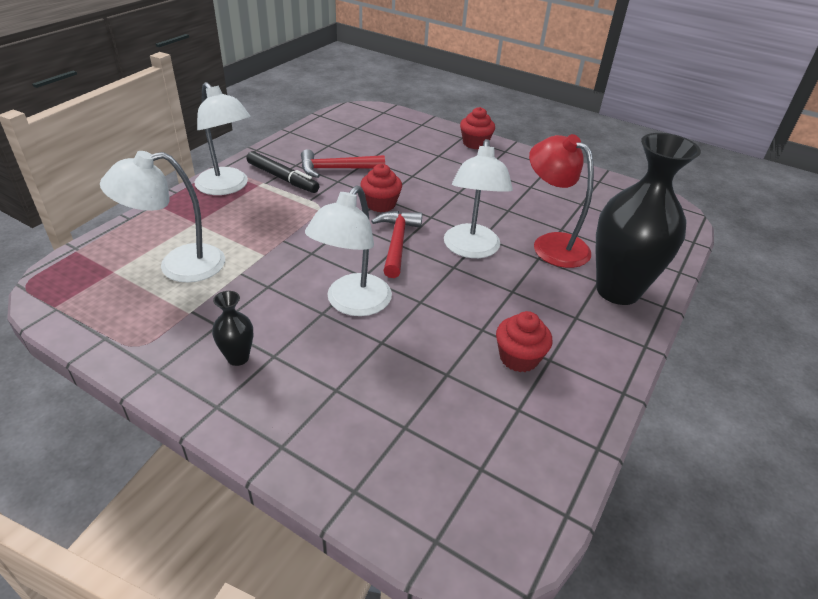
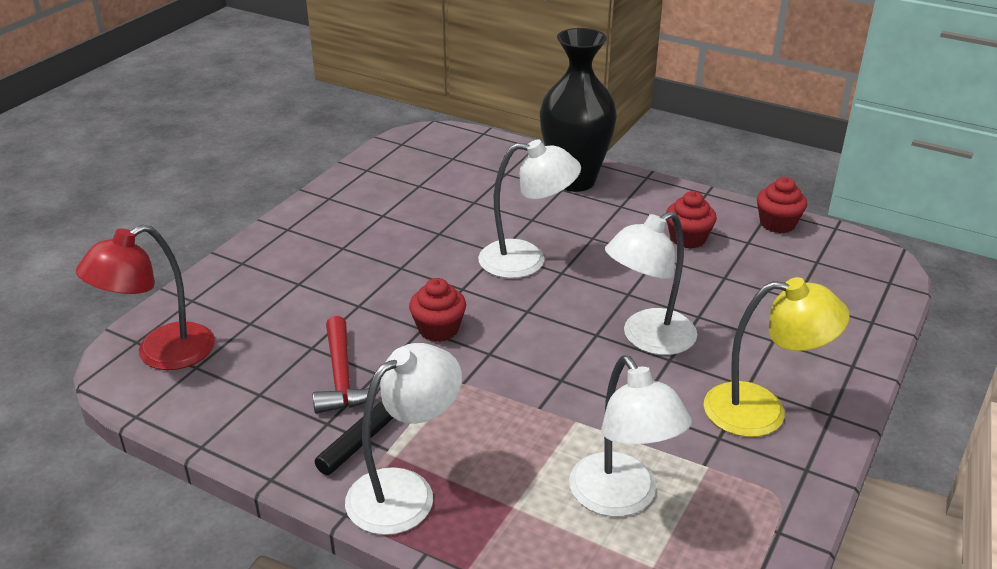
camera: 90 degrees left, 5 degrees down
(238, 358) = (762, 411): black vase -> yellow lamp
(352, 304) = (648, 339): white lamp -> white lamp turned 120 degrees clockwise
(397, 243) = (525, 312): red hammer -> none
(475, 143) = (263, 252): red cupcake -> red cupcake (777, 224)
(551, 244) = (505, 209): red lamp -> red lamp (161, 354)

